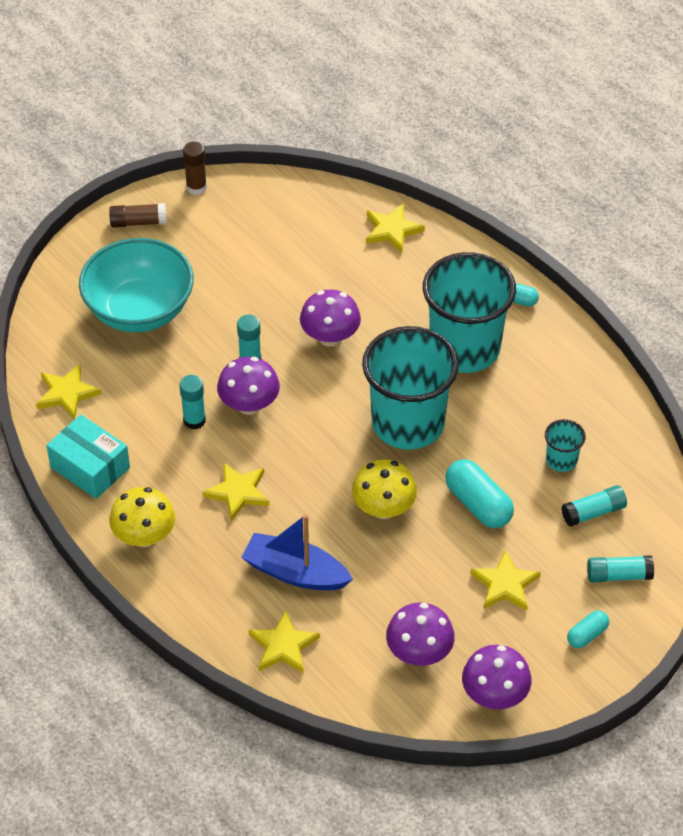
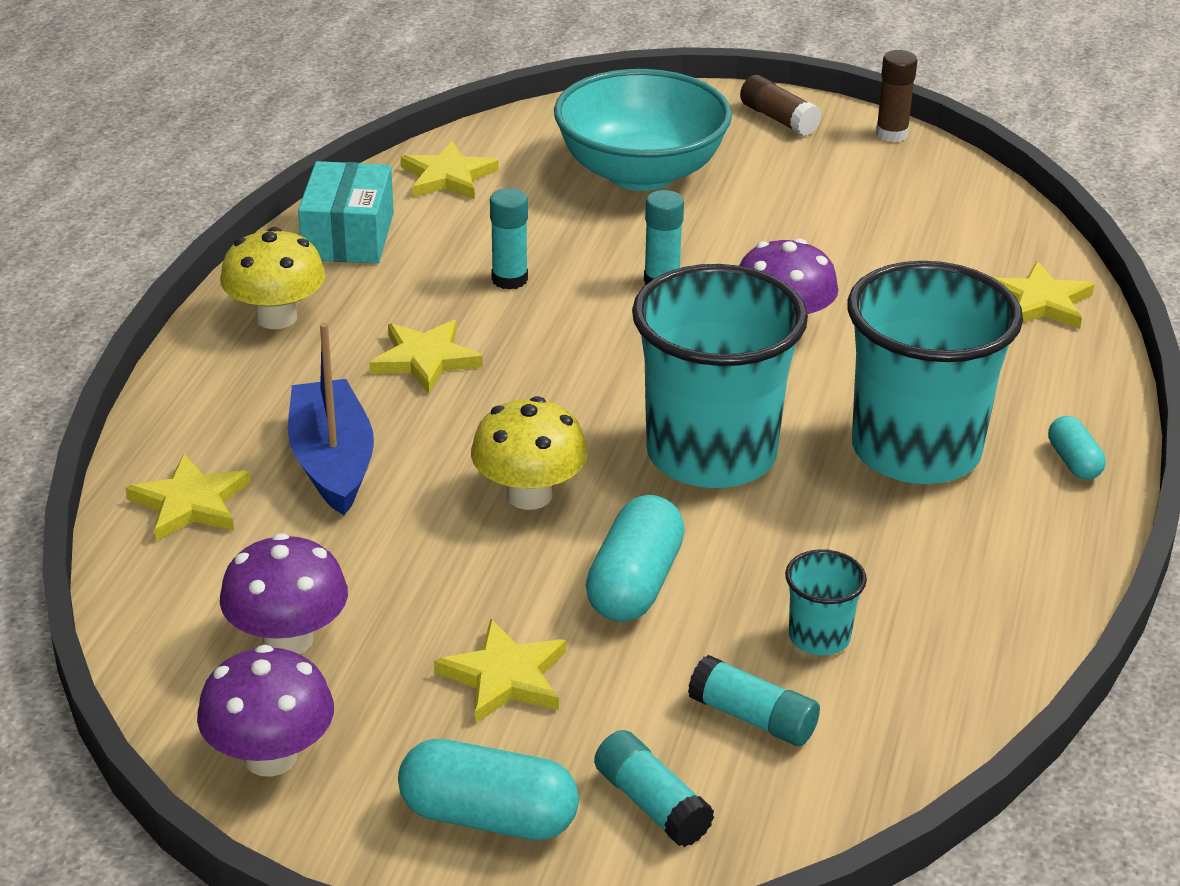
camera: 55 degrees right, 15 degrees down
(249, 405) = (585, 310): purple mushroom -> none
(587, 635) = (488, 817): turquoise capsule -> turquoise capsule, size x1.79

